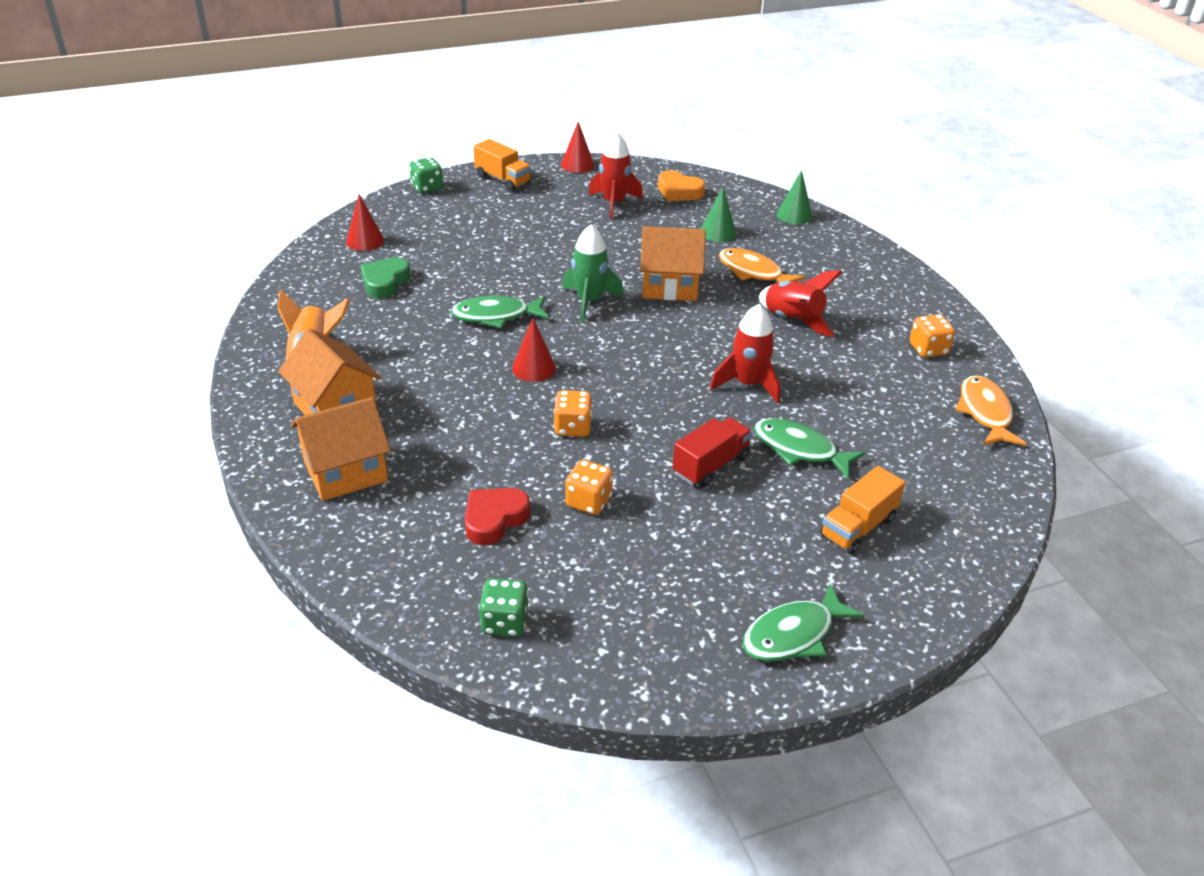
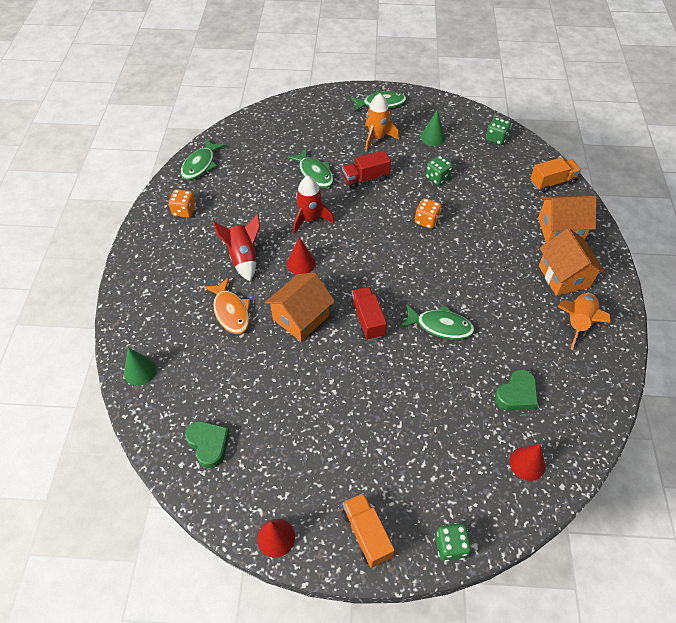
camera: 155 degrees left, 15 degrees up
(494, 519) = (487, 182): red heart -> none
(534, 368) = (432, 270): red cone -> red cone (301, 263)
(588, 501) = (437, 178): orange dice -> green dice
(589, 301) = (367, 320): green rocket -> red truck
(614, 203) = (279, 446): red rocket -> none
(669, 286) = (301, 317): orange house -> orange house turned 75 degrees counterclockwise
(679, 191) = (208, 444): orange heart -> green heart
(718, 232) = (220, 369): green cone -> green cone (432, 137)
(745, 547) = (377, 138): none -> orange rocket
(858, 527) = (320, 132): orange truck -> orange truck (552, 182)
(985, 413) = (200, 165): orange fish -> green fish

